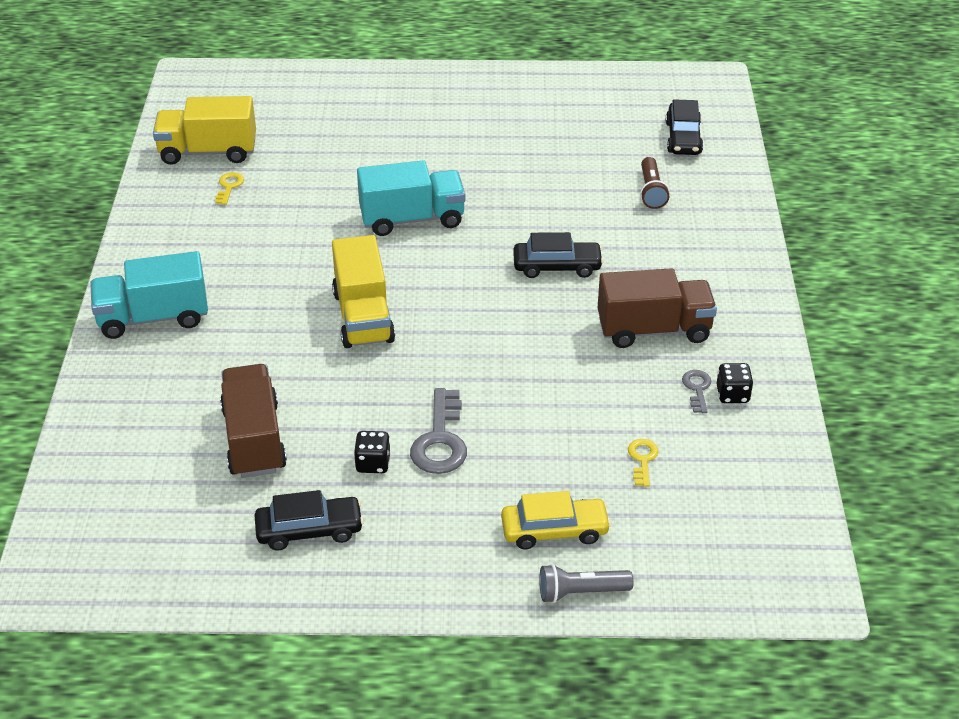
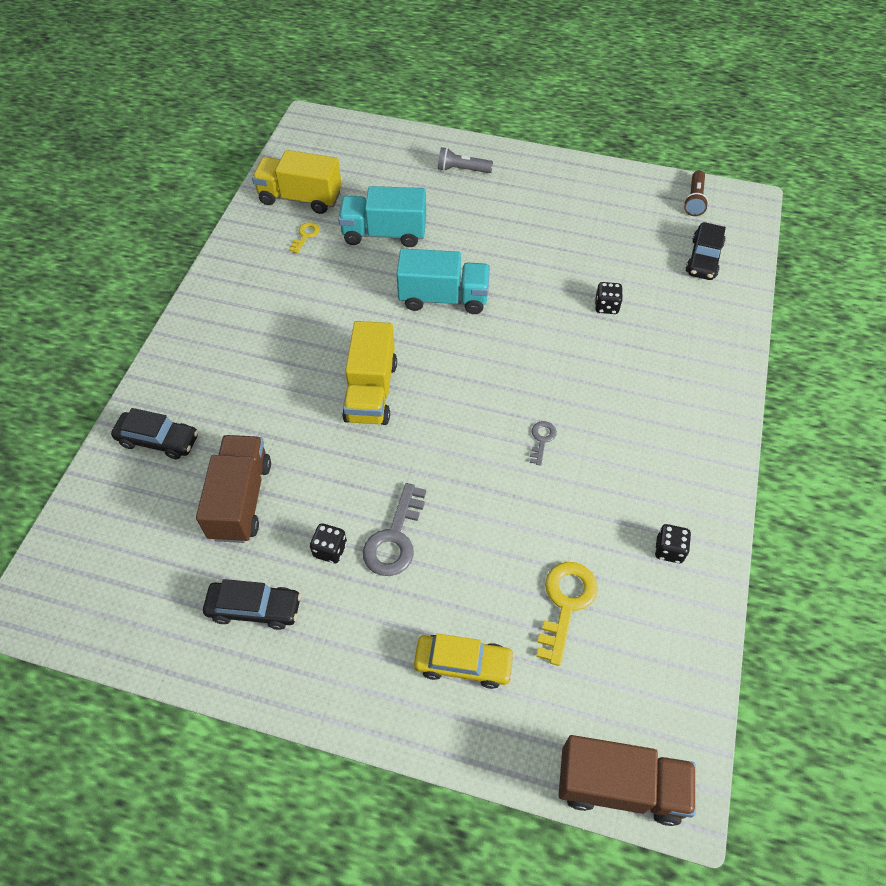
camera: 15 degrees right, 15 degrees up
(153, 317) = (203, 355): turquoise truck -> turquoise truck (384, 233)
(557, 267) = (552, 373): black car -> black car (158, 440)
(581, 592) = (466, 741): grey flashlight -> grey flashlight (462, 170)
(594, 197) = (606, 306): none -> black dice
(642, 459) = (565, 603): yellow key -> yellow key, size x1.86
(651, 191) = (658, 310): brown flashlight -> brown flashlight (694, 200)
(654, 330) = (617, 461): brown truck -> brown truck (620, 786)
(697, 388) = (638, 535): grey key -> grey key (542, 439)

